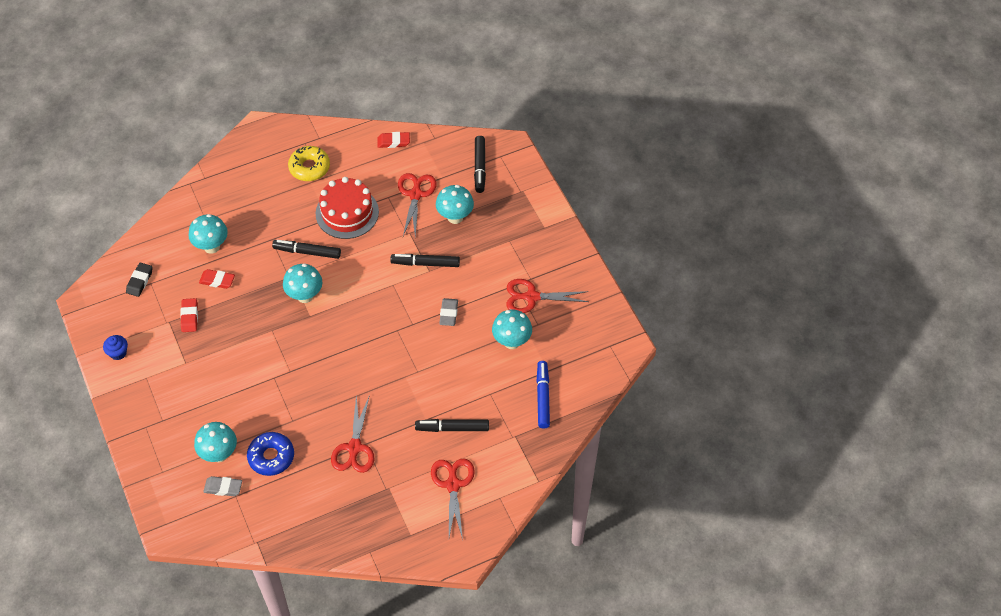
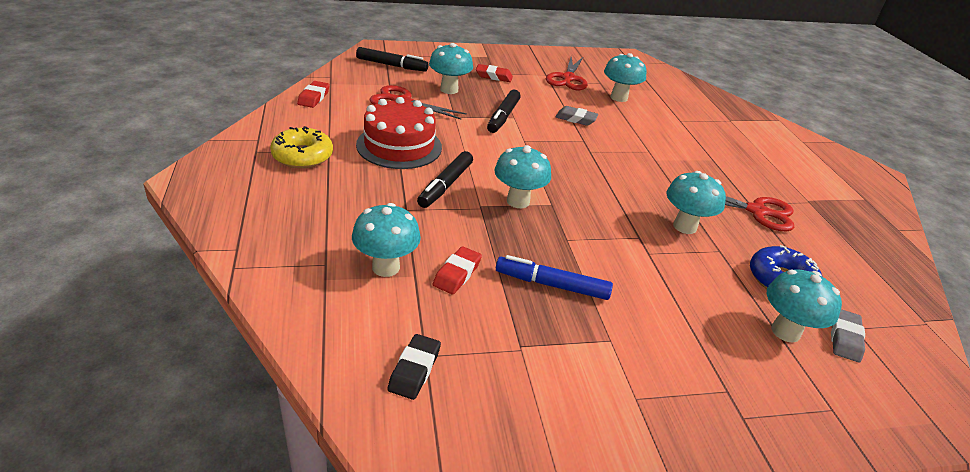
camera: 80 degrees left, 20 degrees down
(118, 353) = (574, 432): blue cupcake -> none
(140, 281) = (414, 370): black eraser -> black eraser turned 75 degrees clockwise
(189, 317) = (518, 318): red eraser -> red eraser (494, 76)
(314, 398) = (685, 226): none -> turquoise mushroom
(452, 428) = (723, 147): black marker -> none
(453, 485) = (794, 161): red scissors -> none
(543, 397) = (685, 98): blue marker -> blue marker (552, 285)

